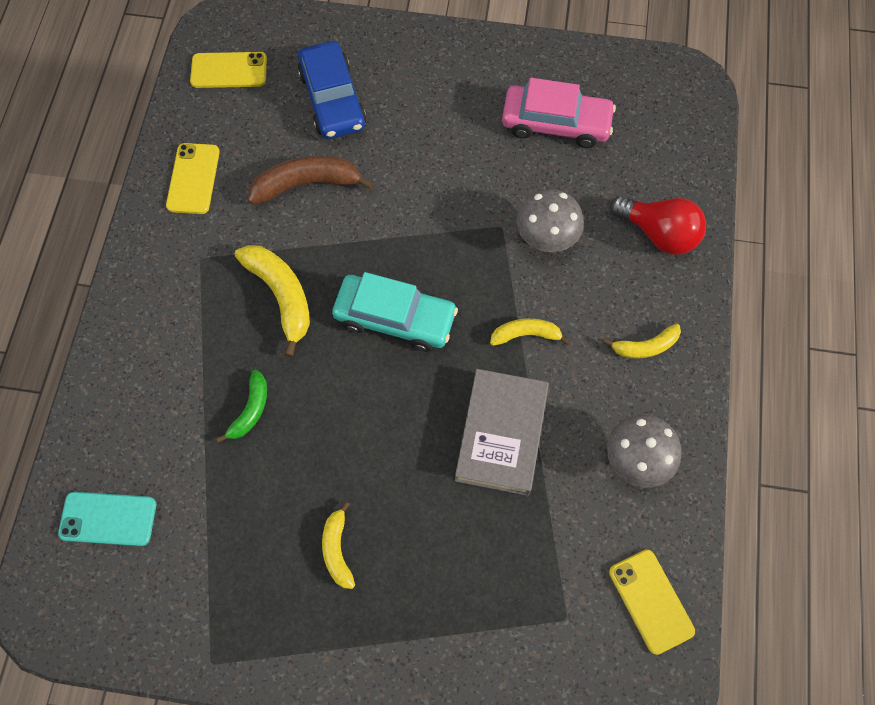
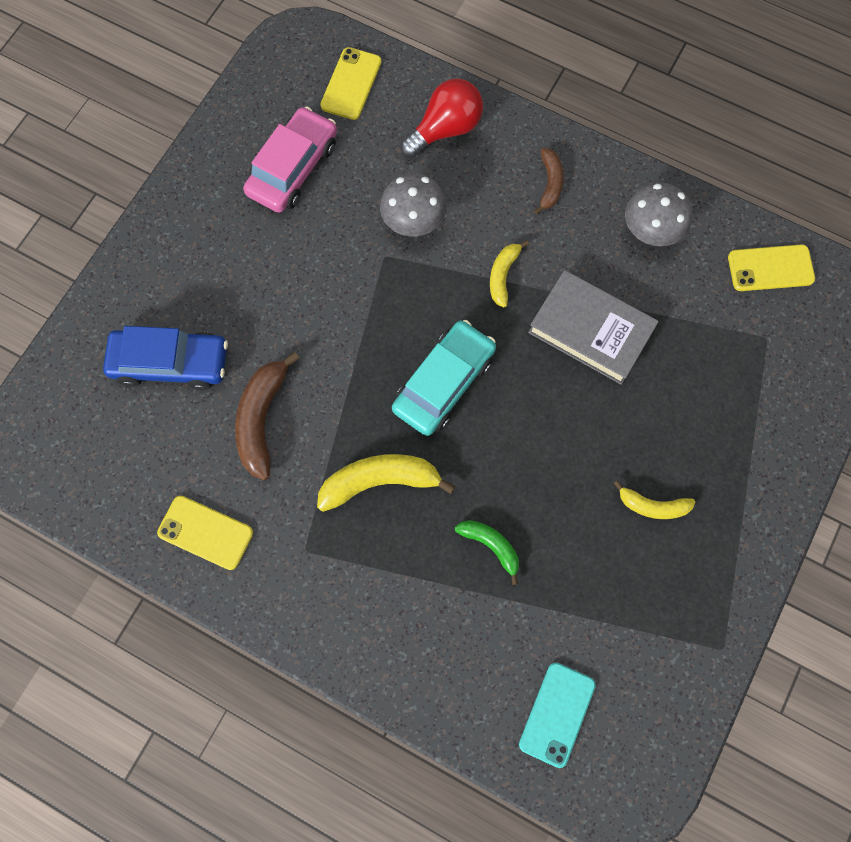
camera: 70 degrees left, 5 degrees up
(229, 70) = (83, 458): yellow phone -> yellow phone (351, 84)
(645, 346) = (550, 183): yellow banana -> brown banana

